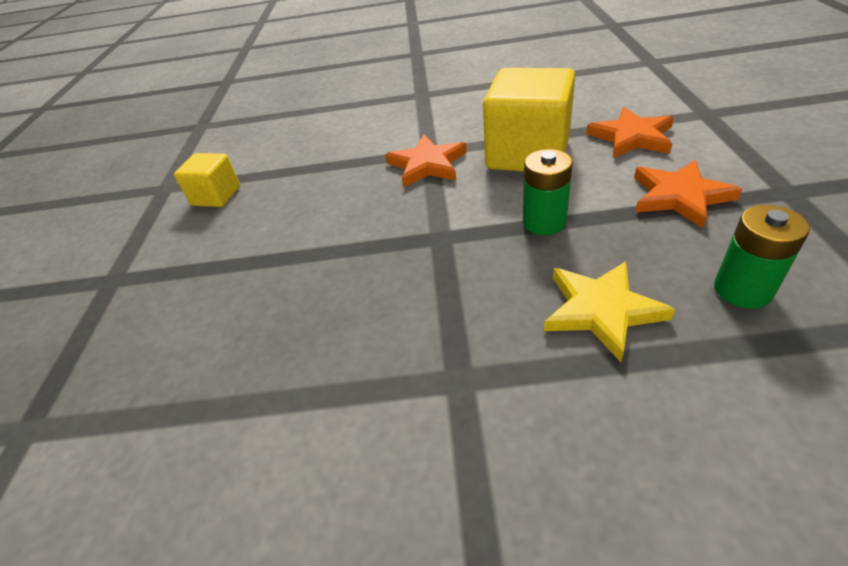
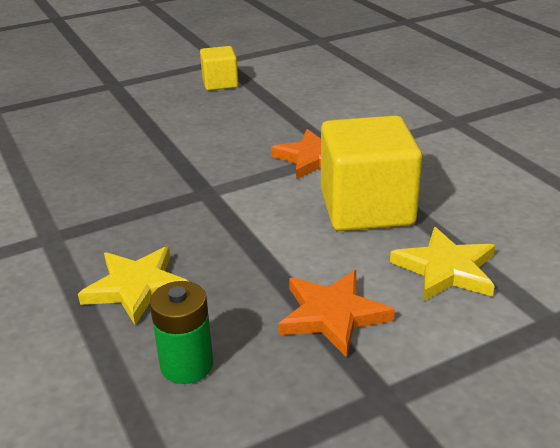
camera: 60 degrees right, 10 degrees down
(544, 222) = (249, 239): green battery -> none
(631, 137) = (446, 269): orange star -> yellow star

